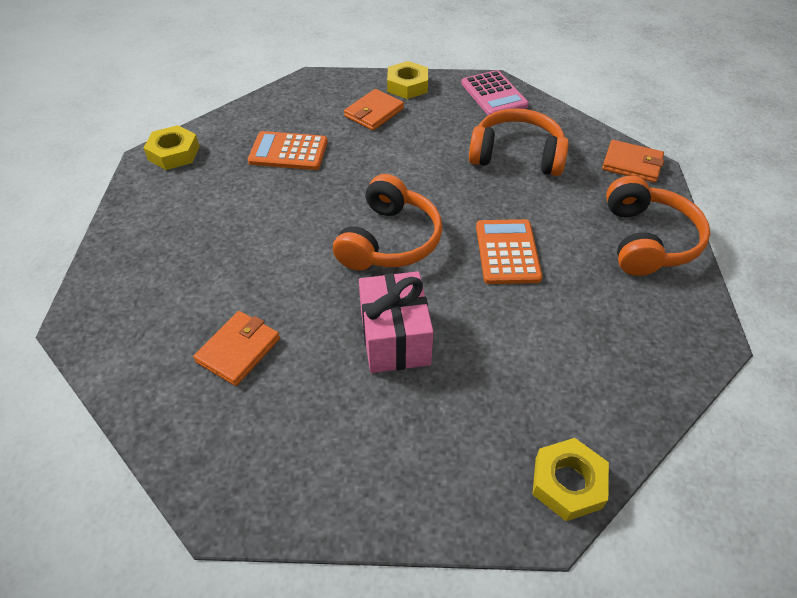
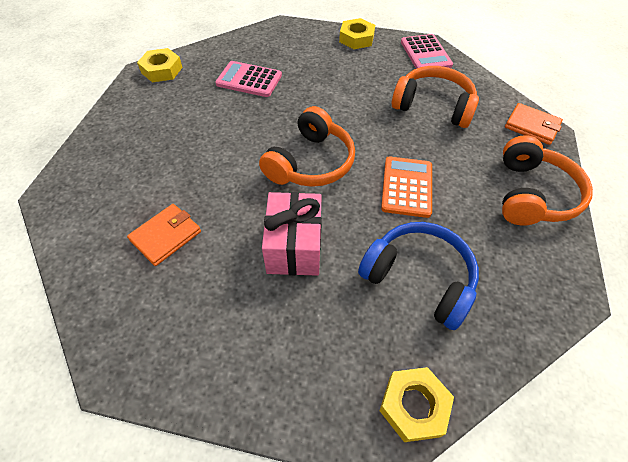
camera: 10 degrees right, 5 degrees up
(288, 152) = (249, 80): orange calculator -> pink calculator
(374, 112) = (324, 57): orange wallet -> none
(543, 350) = (419, 278): none -> blue headphones

